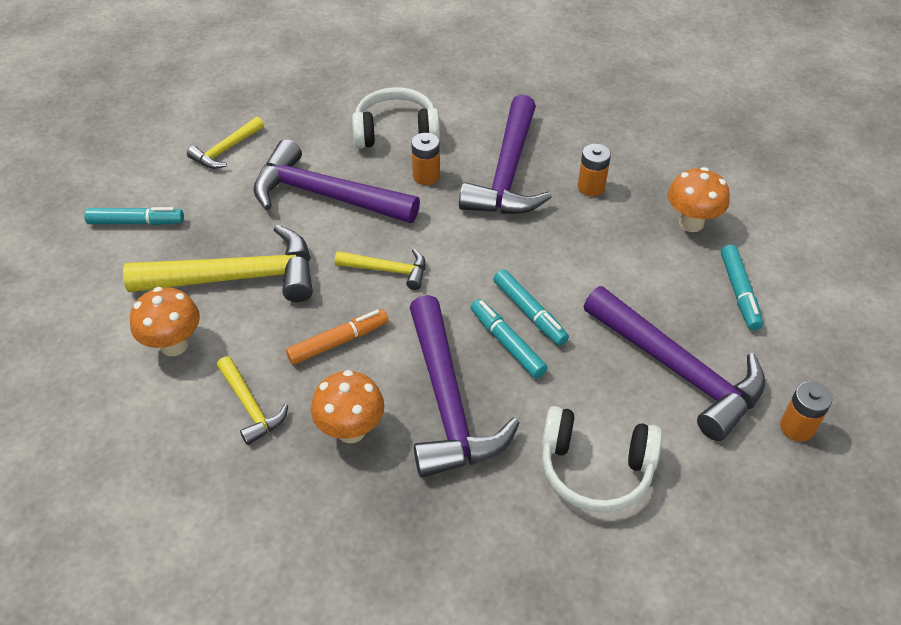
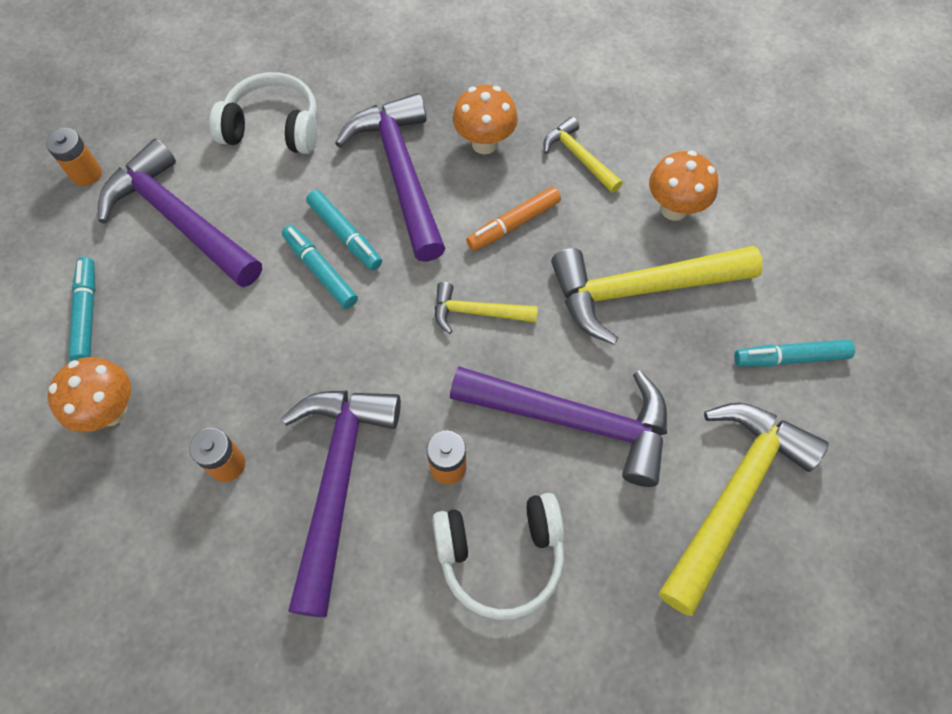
camera: 175 degrees right, 15 degrees up
(226, 150) = (733, 495): yellow hammer -> yellow hammer, size x1.97

